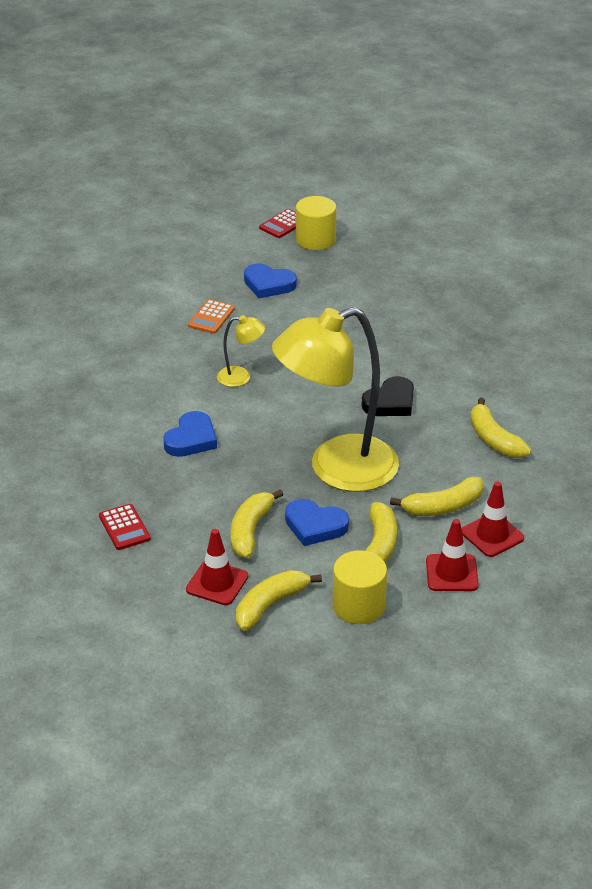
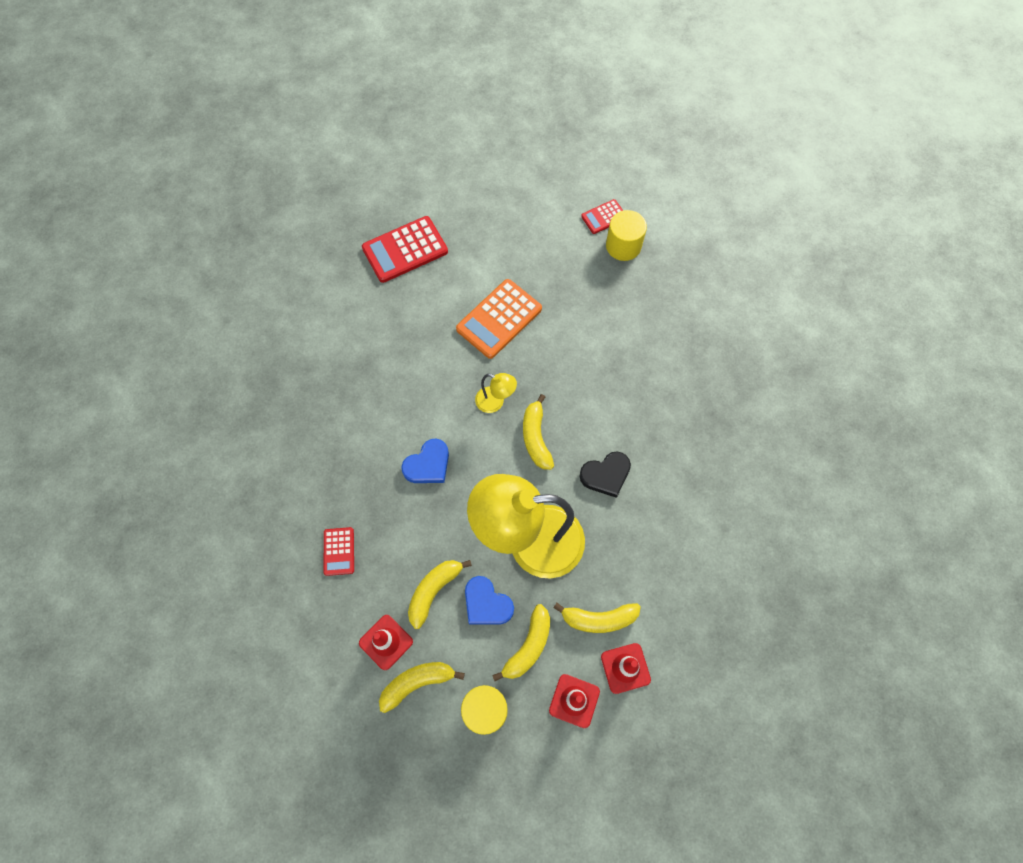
camera: 20 degrees right, 30 degrees up
(78, 290) = (405, 250): none -> red calculator
(211, 317) = (499, 319): orange calculator -> orange calculator, size x1.86
(268, 284) = (561, 292): blue heart -> none
(494, 439) = (674, 552): yellow banana -> yellow banana (536, 437)

